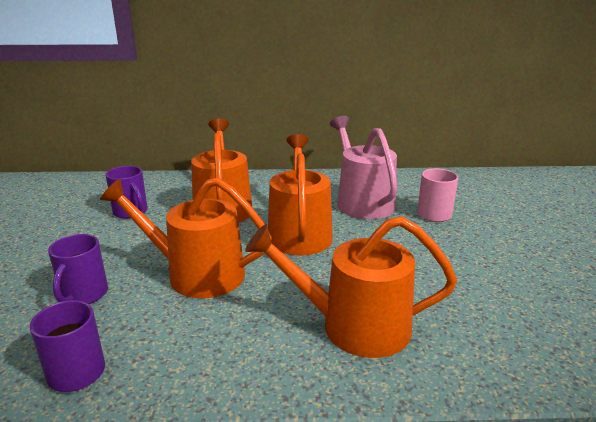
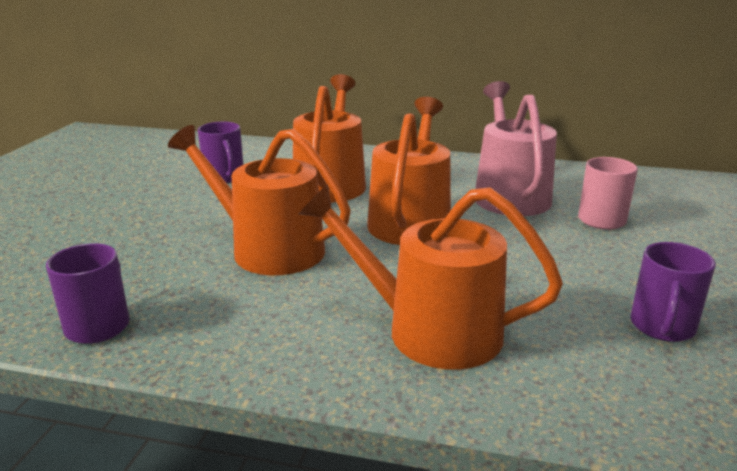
camera: 15 degrees right, 0 degrees up
(84, 295) = (137, 253): purple mug -> purple mug (662, 327)

